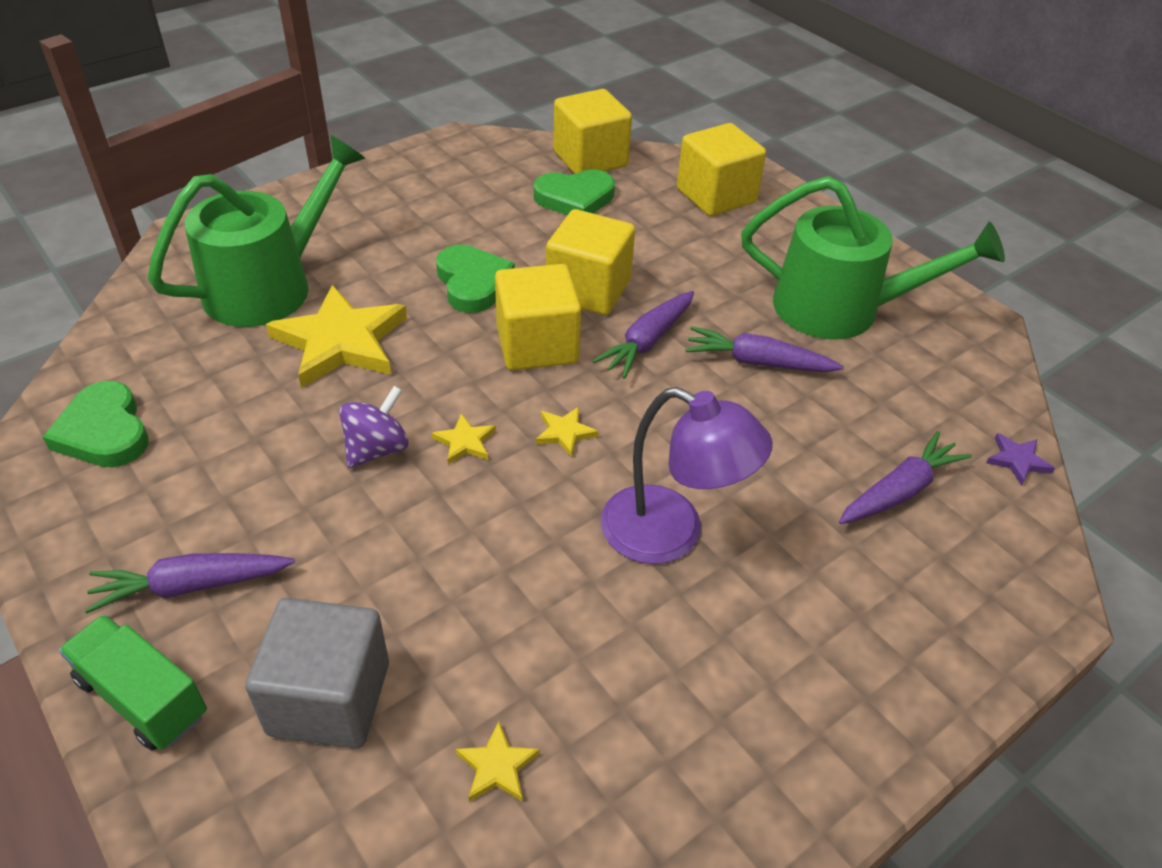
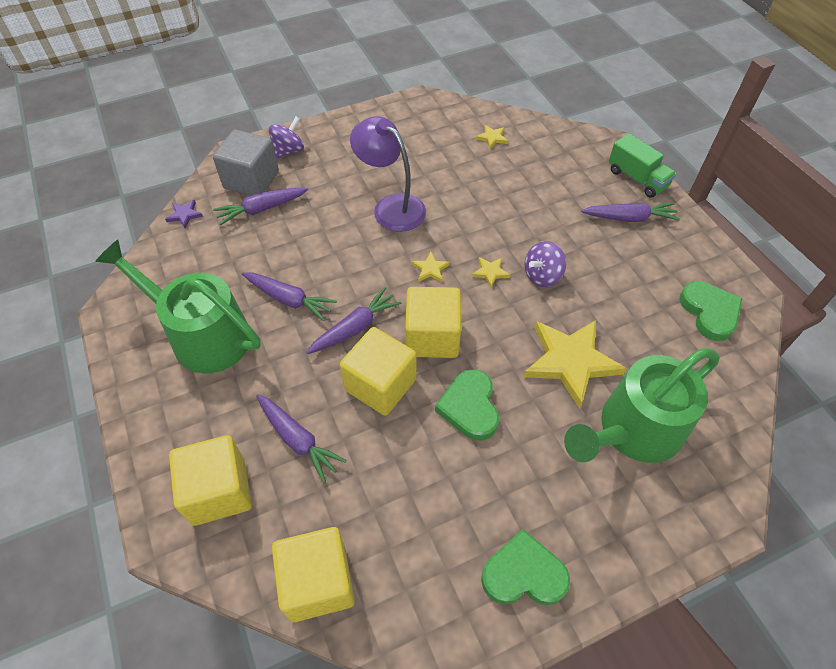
camera: 165 degrees left, 10 degrees up
(329, 698) = (558, 167): grey cube -> grey cube (251, 180)
(575, 198) = (356, 510): green heart -> green heart (523, 574)
(660, 236) = (298, 440): none -> purple carrot
(946, 632) = (288, 151): none -> purple spinning top

